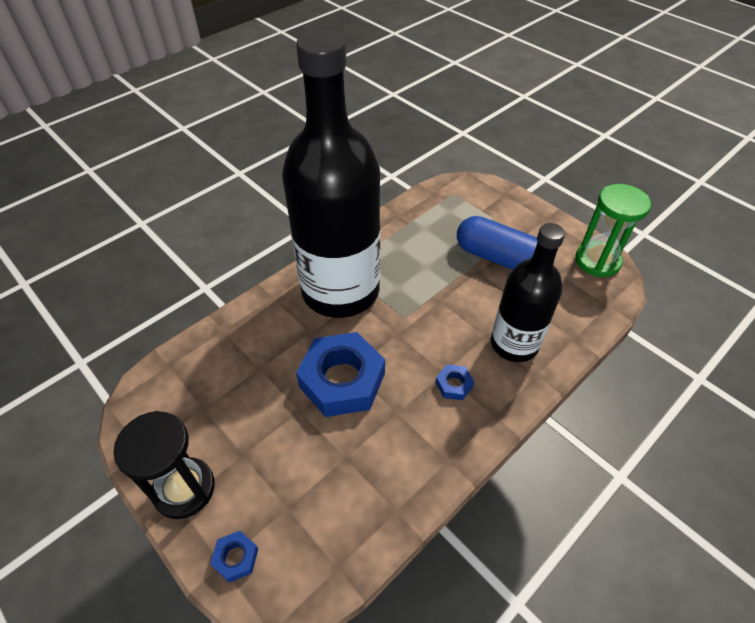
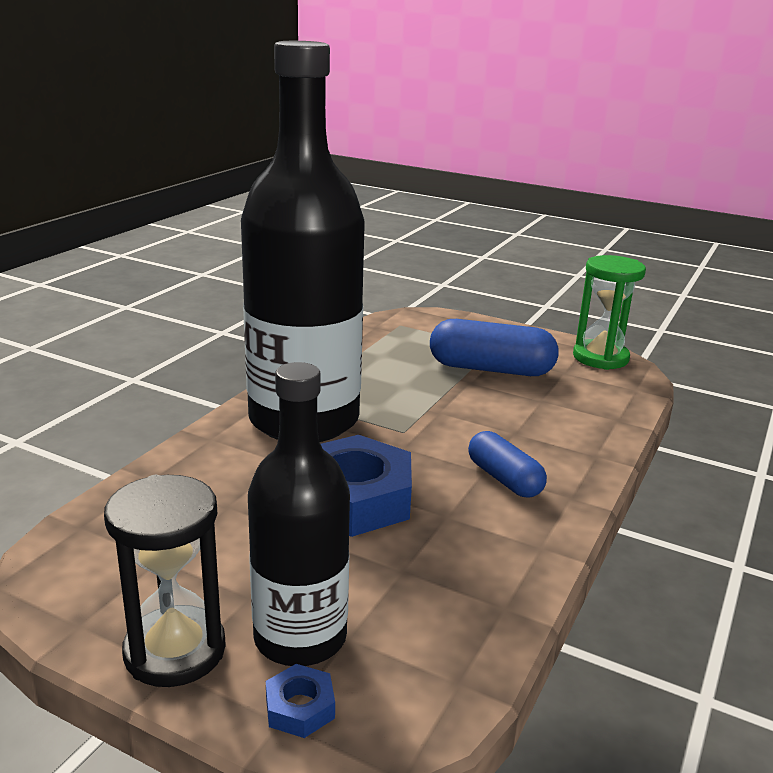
camera: 20 degrees left, 25 degrees down
(454, 385) = (504, 479): blue nut -> blue capsule
(514, 344) = (553, 434): black bottle -> black bottle (300, 637)

